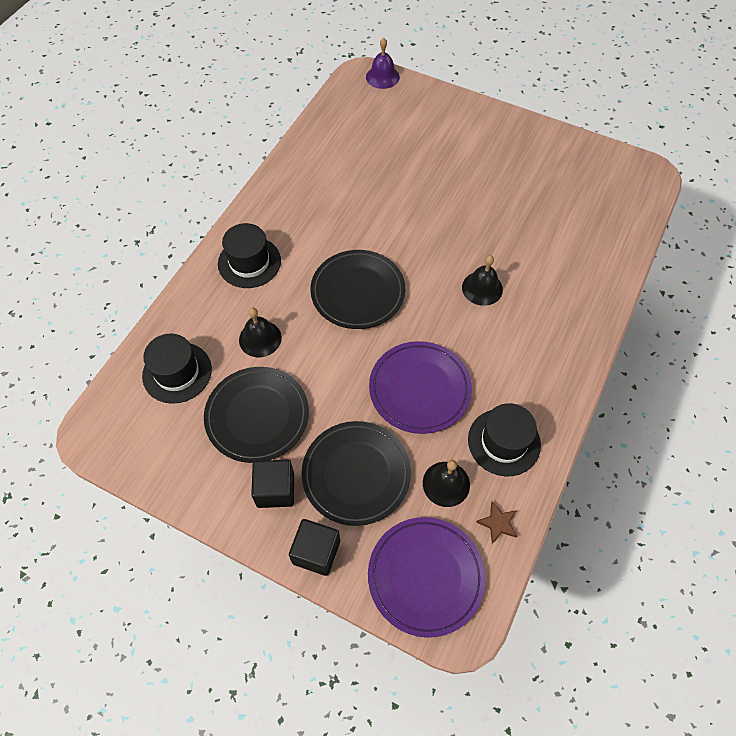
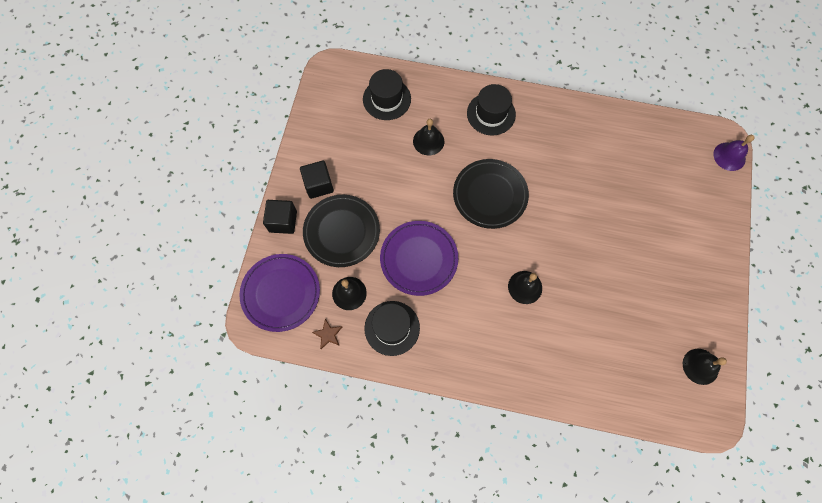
camera: 75 degrees right, 10 degrees up
(257, 416) = (368, 158): black plate -> none
(596, 166) = (700, 366): none -> black bell

